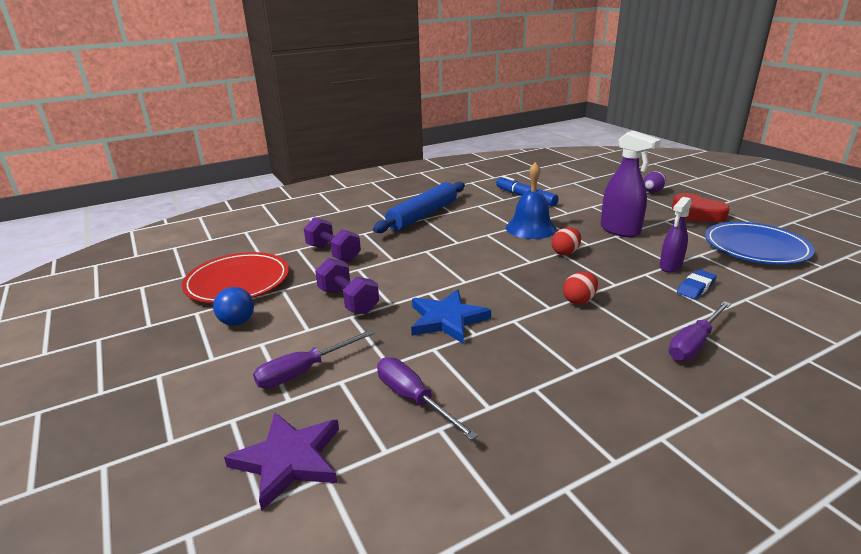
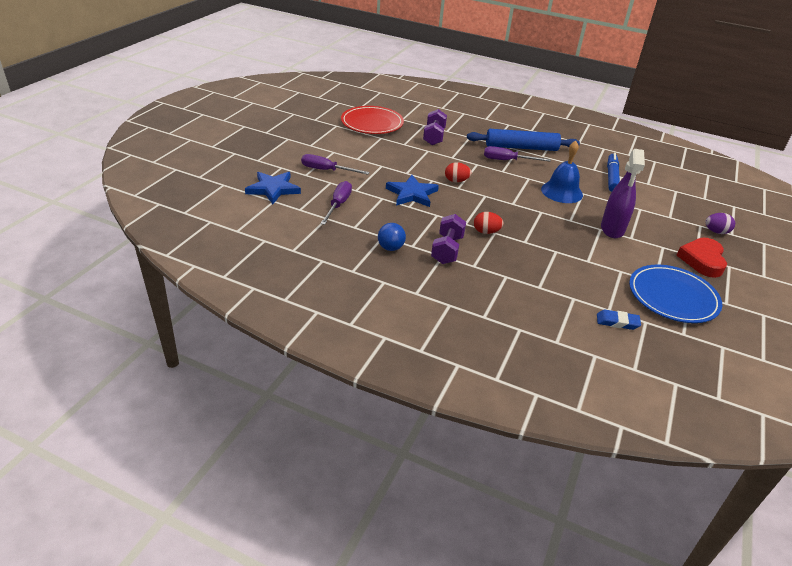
camera: 50 degrees right, 10 degrees up
(237, 322) = (341, 138): blue ball -> blue ball (390, 248)
(289, 460) = (273, 189): purple star -> blue star
(348, 301) = (393, 159): purple dumbbell -> purple dumbbell (447, 250)
(565, 252) = (543, 213): red egg -> red egg (456, 181)
(670, 266) = (581, 260): purple spray bottle -> none
(694, 343) = (486, 282): purple screwdriver -> purple screwdriver (507, 160)
(695, 287) = (562, 275): blue eraser -> blue eraser (617, 322)

